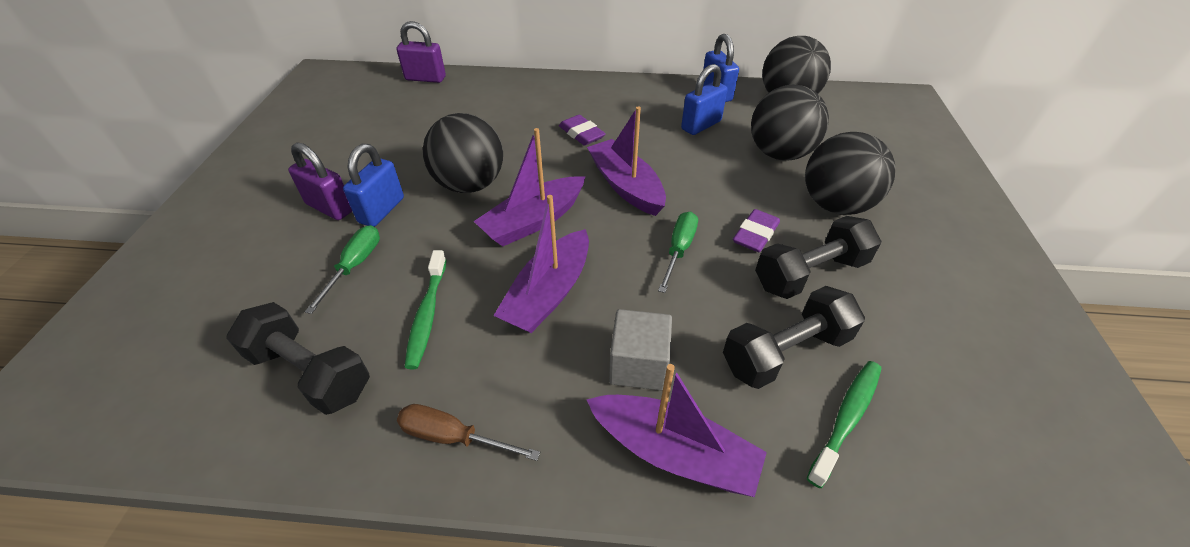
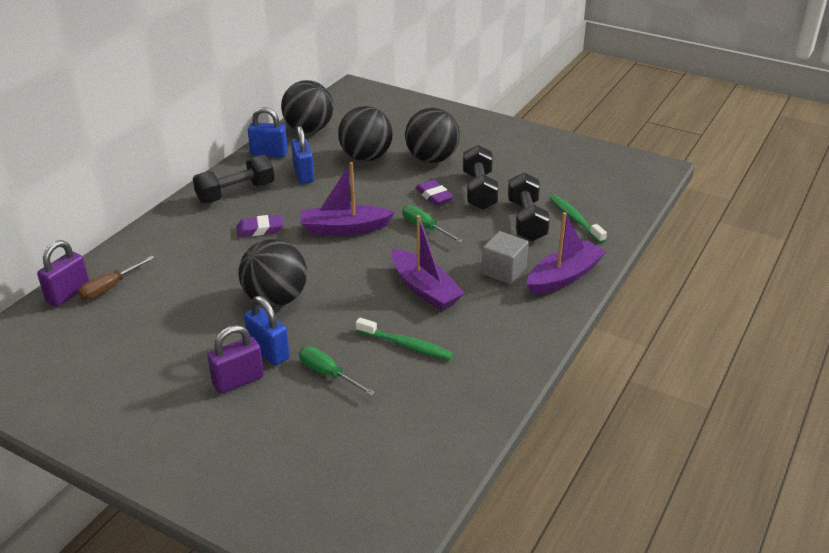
camera: 65 degrees left, 10 degrees down
(310, 372) = (423, 406): black dumbbell -> black dumbbell (236, 193)
(453, 437) = (512, 350): brown screwdriver -> brown screwdriver (110, 287)
(533, 221) = (347, 278): purple boat -> none

